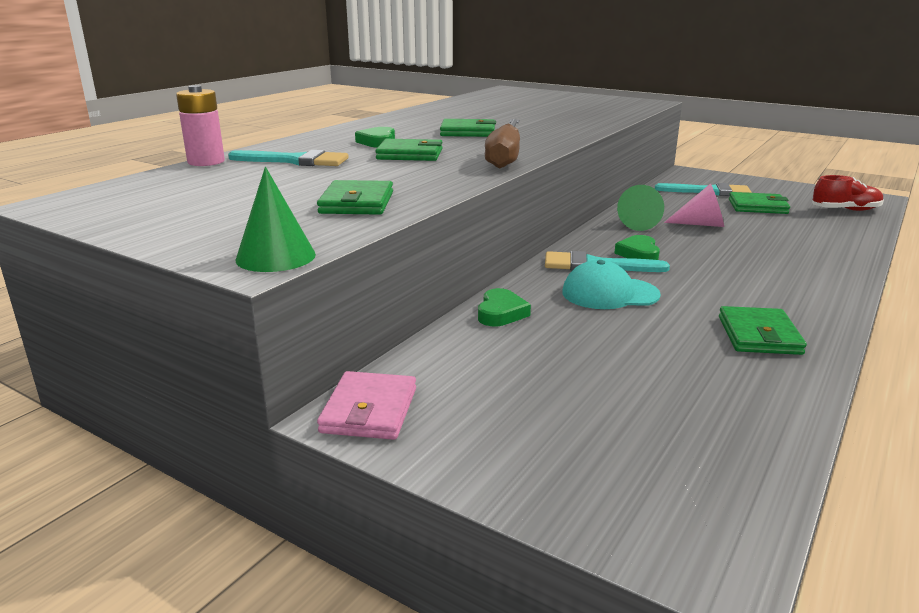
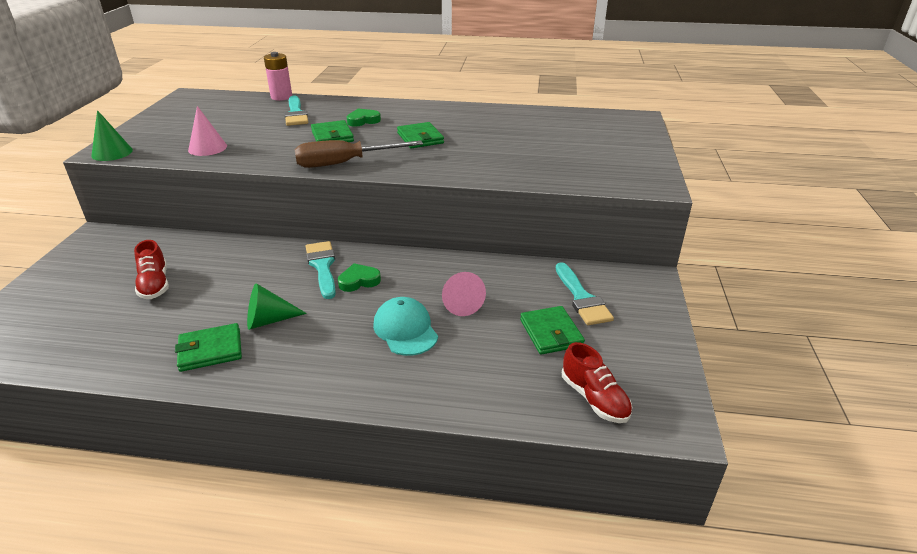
camera: 65 degrees right, 10 degrees up
(357, 203) = (207, 148): green wallet -> pink cone
(369, 410) = (100, 238): pink wallet -> none
(501, 313) = (223, 248): green heart -> none
(576, 364) = (155, 284): none -> red shoe
(610, 294) = (268, 280): turquoise cap -> turquoise cap (405, 330)
(637, 224) = (437, 270): green cone -> green cone (269, 320)

